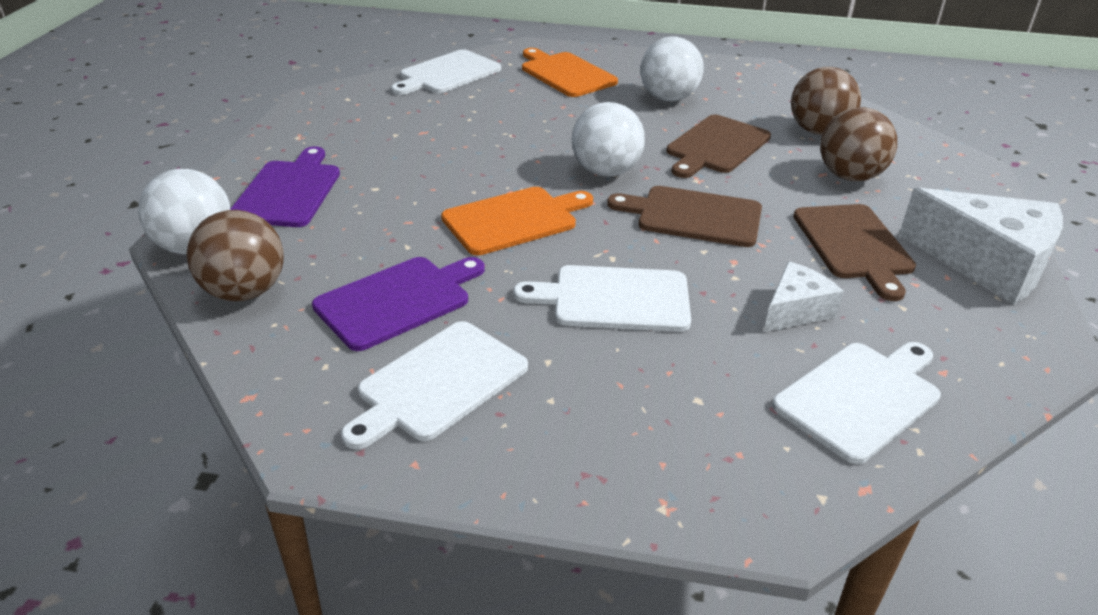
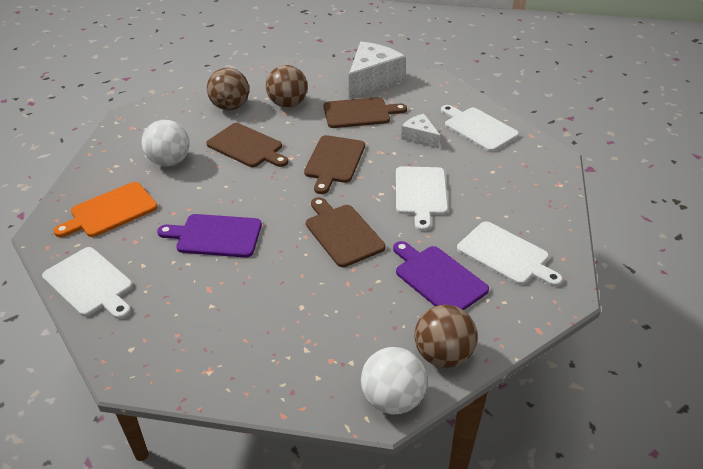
camera: 90 degrees left, 5 degrees up
(289, 191) = (307, 358): purple cutting board -> purple cutting board (215, 236)
(514, 220) = (342, 233): orange cutting board -> brown cutting board
(605, 171) = (279, 193): white ball -> none

